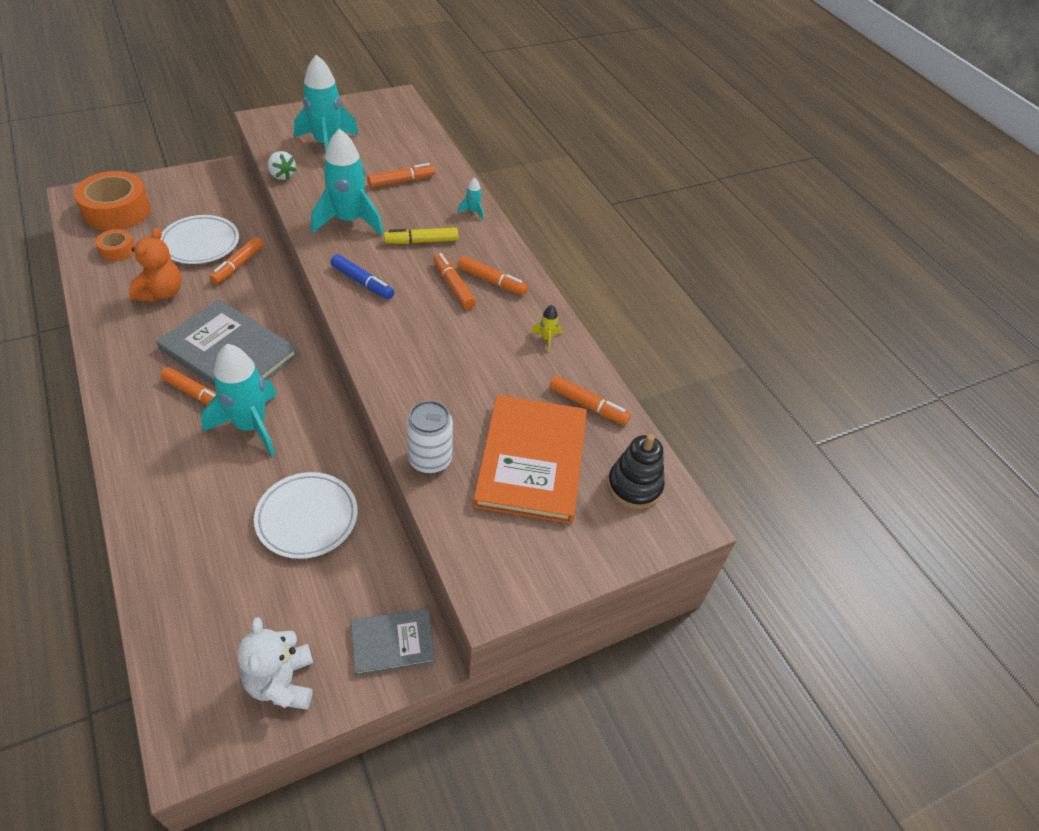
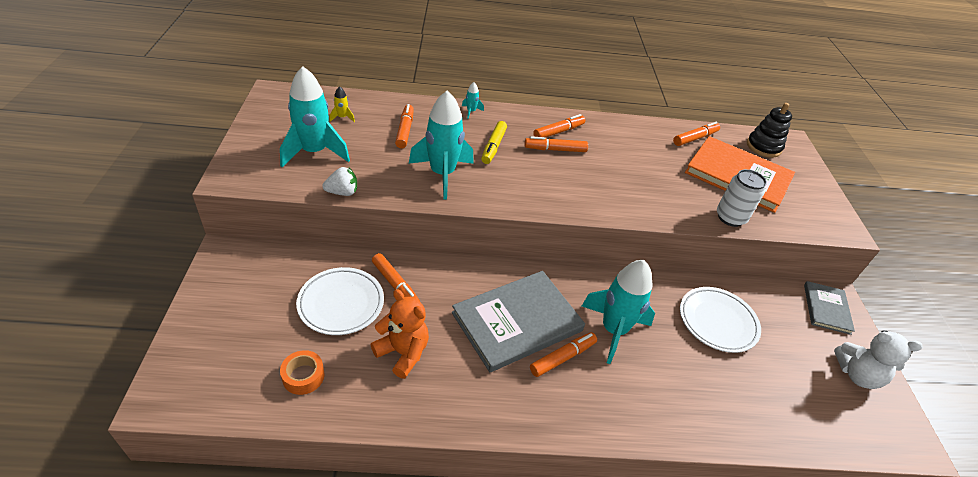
camera: 65 degrees left, 5 degrees down
(117, 211) = (225, 362): orange tape -> none
(362, 282) = (529, 191): blue marker -> none
(547, 339) = (628, 131): yellow rocket -> yellow rocket (342, 117)

